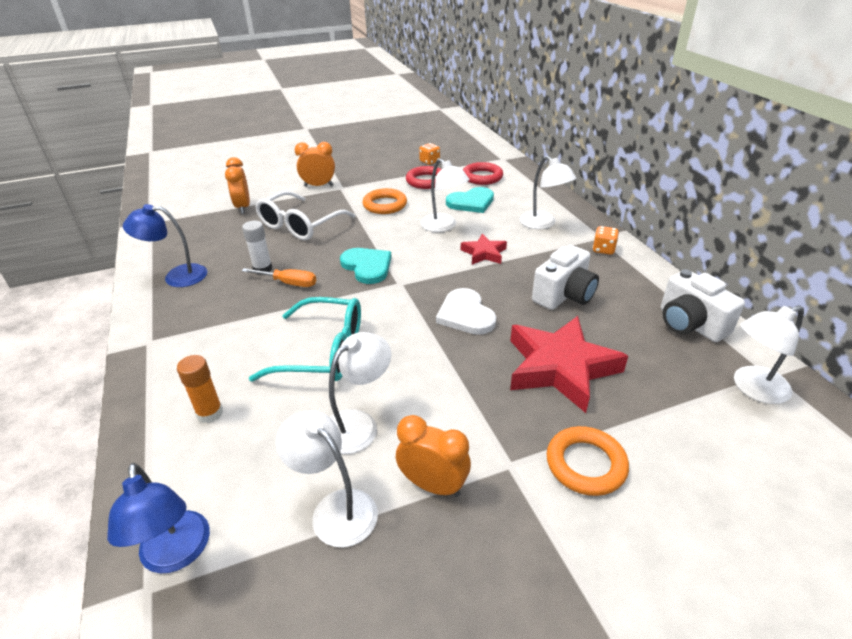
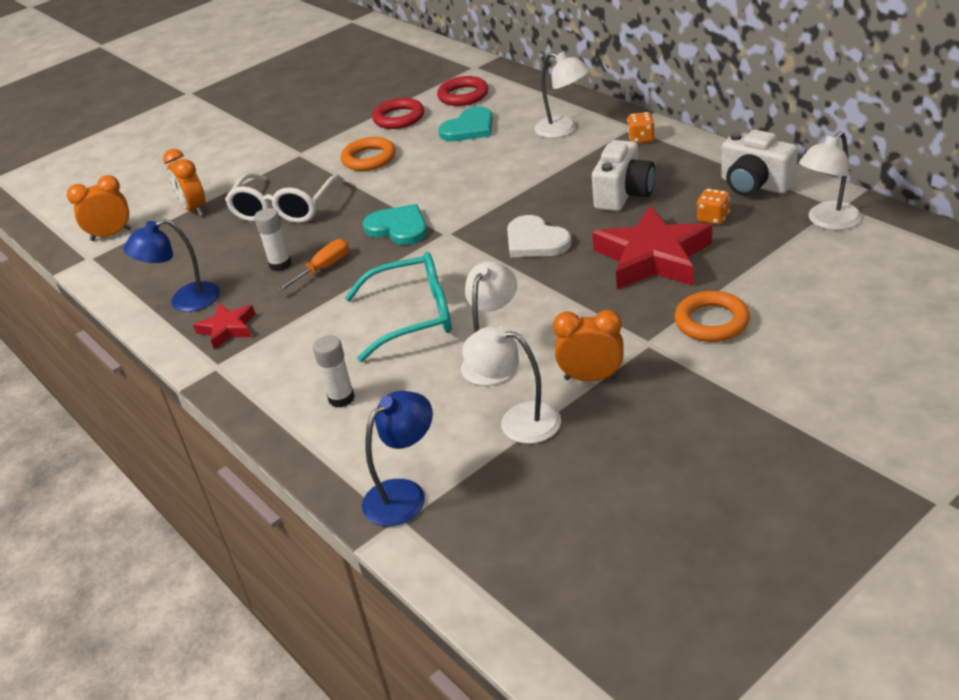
camera: 15 degrees left, 0 degrees up
(177, 555) = (404, 494): blue lamp -> blue lamp turned 90 degrees counterclockwise
(210, 413) = (341, 398): orange glue stick -> white glue stick
(288, 283) = (323, 269): orange screwdriver -> orange screwdriver turned 45 degrees counterclockwise
(318, 186) = (269, 159): orange clock -> orange clock (111, 235)
(429, 162) = (387, 94): orange dice -> orange dice (713, 218)
(443, 226) = (454, 163): white lamp -> none
(484, 253) = (518, 178): red star -> red star (227, 329)

